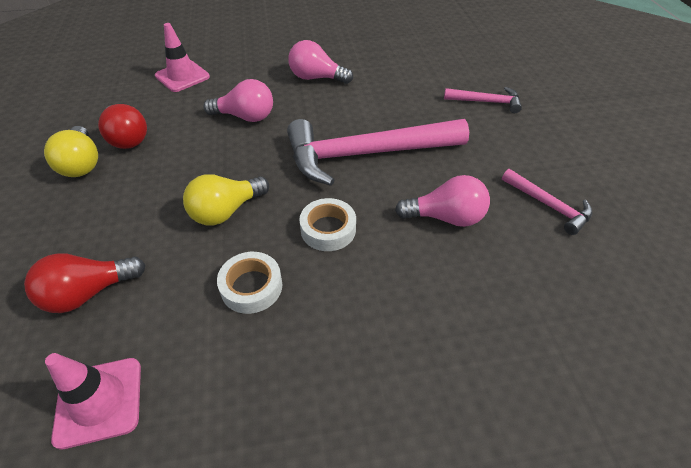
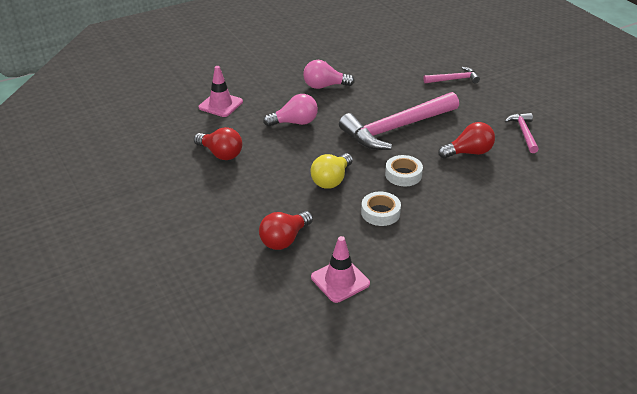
camera: 20 degrees left, 10 degrees down
(82, 164) = (204, 176): yellow light bulb -> none
(446, 217) = (468, 152): pink light bulb -> red light bulb
(548, 205) = (523, 133): pink hammer -> pink hammer turned 120 degrees counterclockwise

